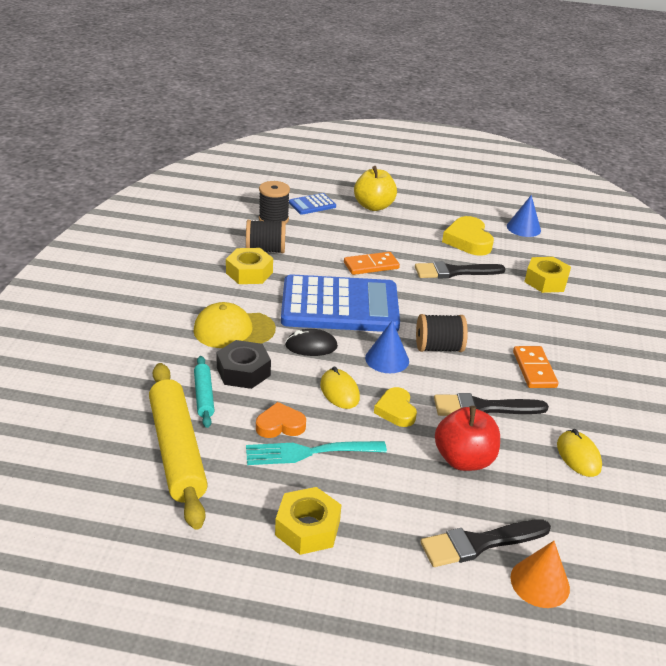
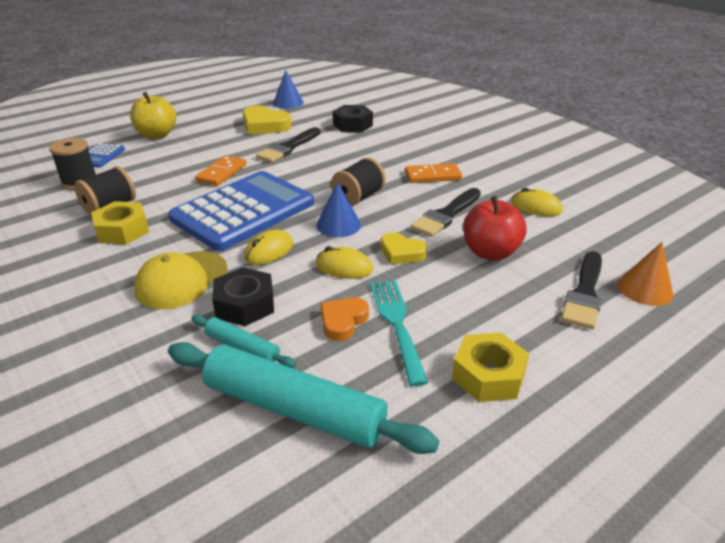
camera: 45 degrees left, 0 degrees up
(177, 450) = (294, 409): yellow rolling pin -> turquoise rolling pin
(309, 452) = (396, 323): turquoise fork -> turquoise fork turned 135 degrees clockwise
(311, 346) = (269, 251): black mouse -> yellow mouse
(534, 369) = (432, 176): orange domino -> orange domino turned 45 degrees counterclockwise
(545, 281) = (352, 125): yellow nut -> black nut

